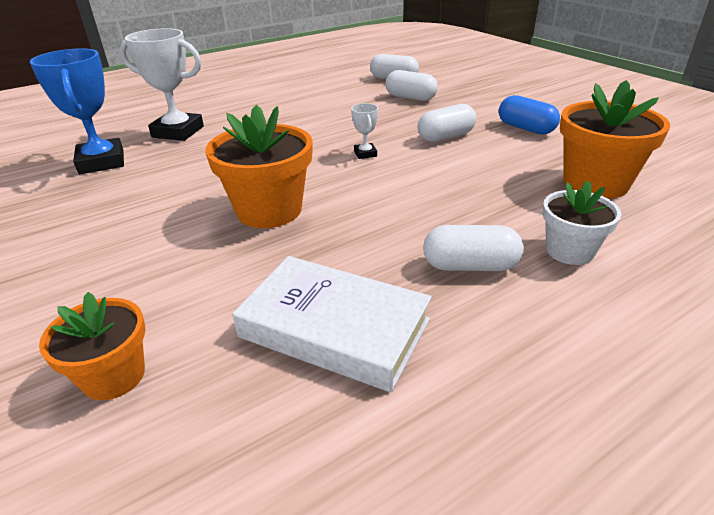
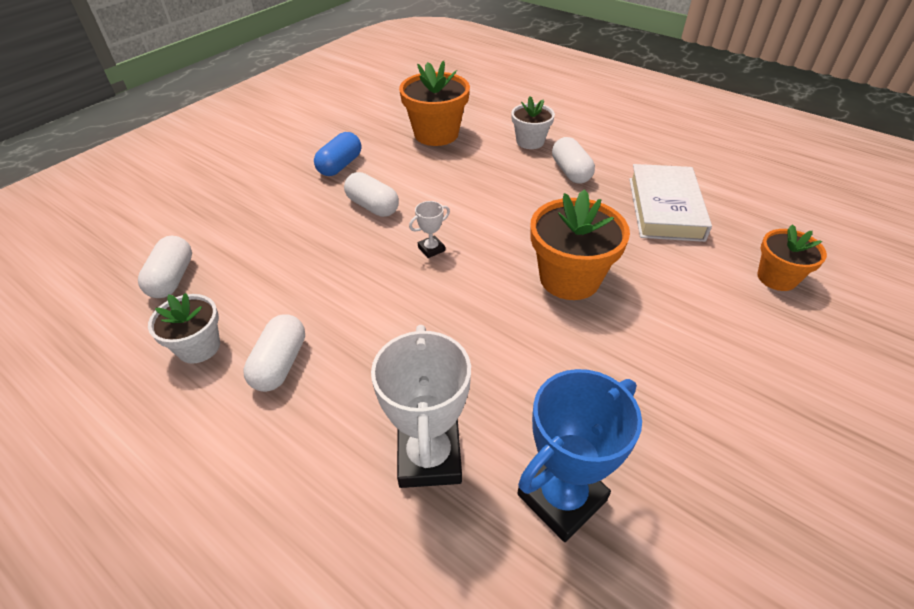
camera: 110 degrees left, 10 degrees up
(325, 85) = (199, 347): none -> white flower pot
(410, 98) = (256, 248): white capsule -> white capsule (280, 364)

